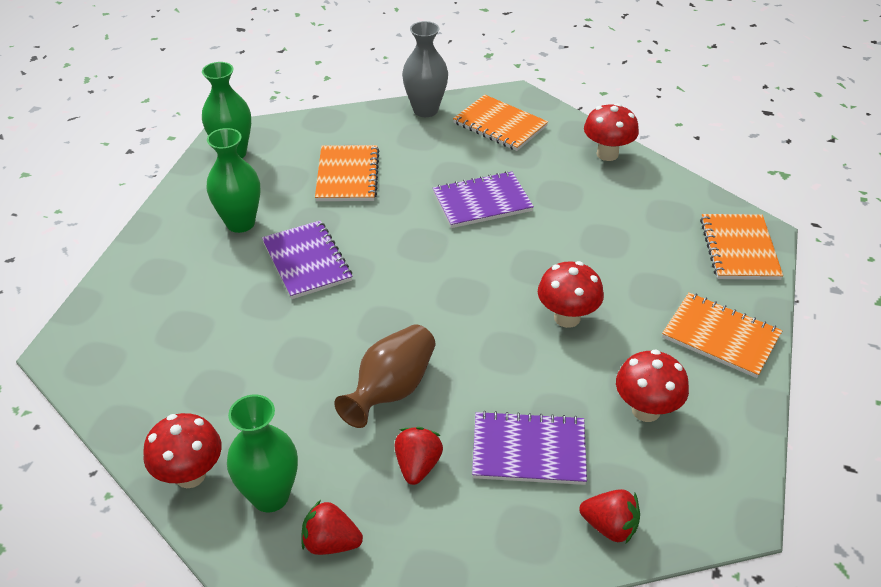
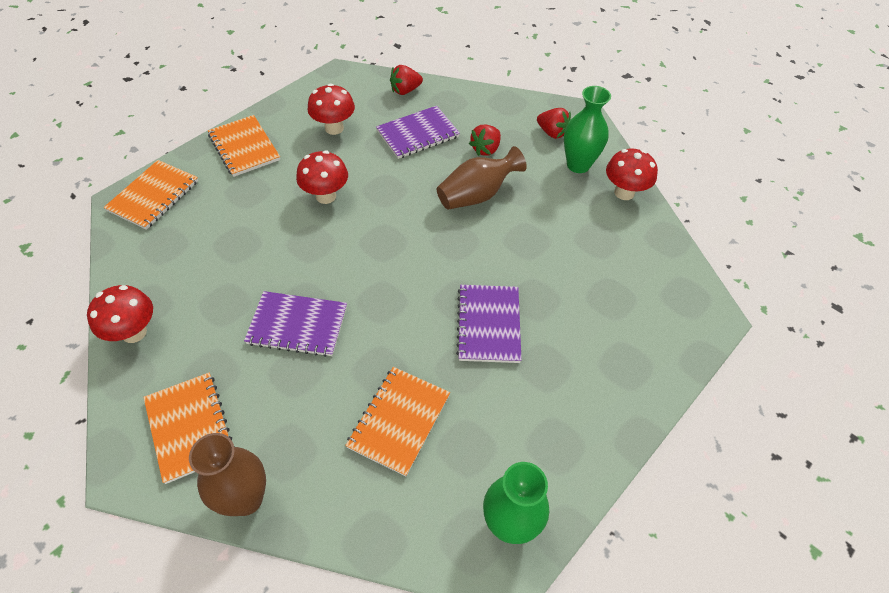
camera: 155 degrees left, 10 degrees up
(240, 223) = (533, 399): green vase -> none
(425, 110) = (246, 499): grey vase -> brown vase
(529, 450) = (418, 134): purple notebook -> purple notebook turned 60 degrees counterclockwise
(609, 526) = (405, 90): red strawberry -> red strawberry turned 75 degrees counterclockwise

